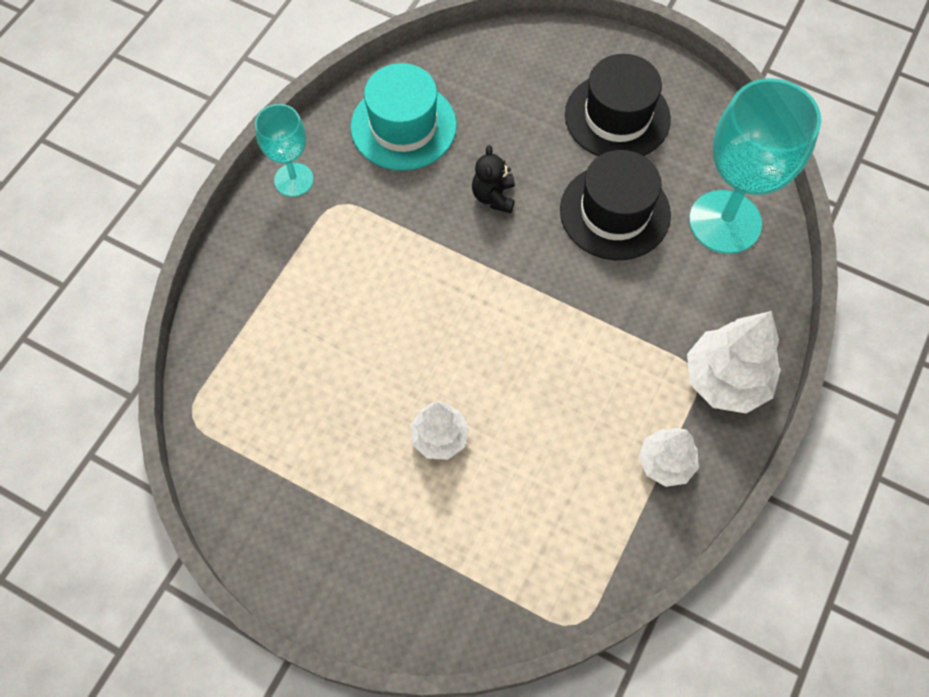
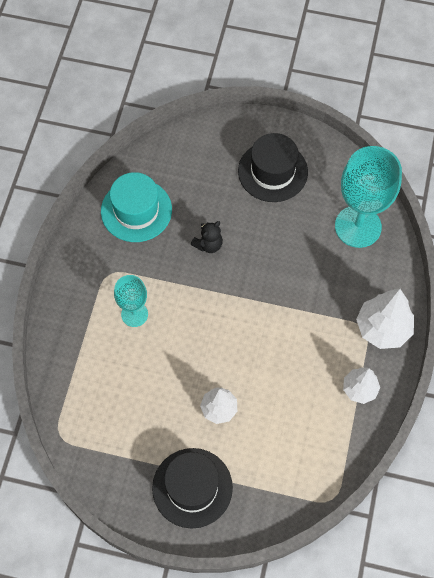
camera: 15 degrees left, 0 degrees up
(293, 180) = (75, 264): turquoise goblet -> turquoise goblet (134, 314)
(493, 196) = (208, 244): black teddy bear -> black teddy bear turned 120 degrees counterclockwise
(615, 212) = (288, 236): black hat -> black hat (192, 487)

